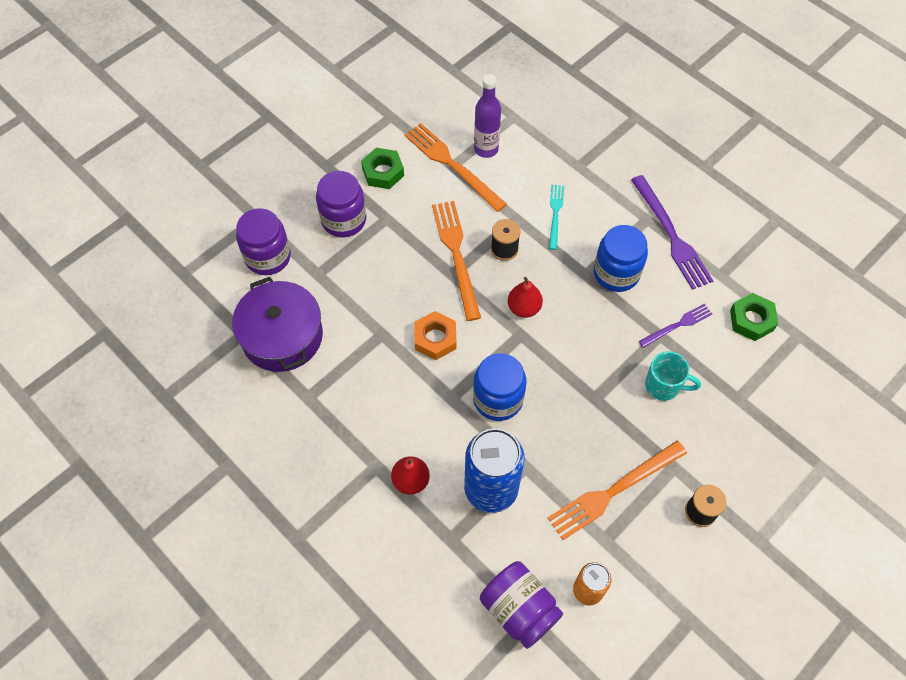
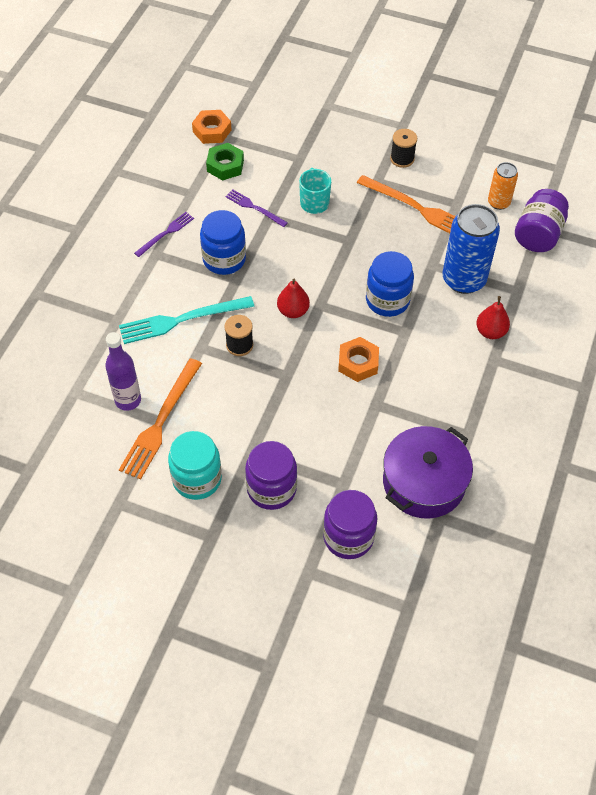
camera: 115 degrees left, 5 degrees down
(383, 172) = (197, 479): green nut -> turquoise jar
(456, 255) = (264, 379): orange fork -> none
(555, 214) = (181, 320): turquoise fork -> turquoise fork, size x1.76
(671, 235) = (166, 233): purple fork -> purple fork, size x0.57
(812, 326) = (212, 131): none -> orange nut

